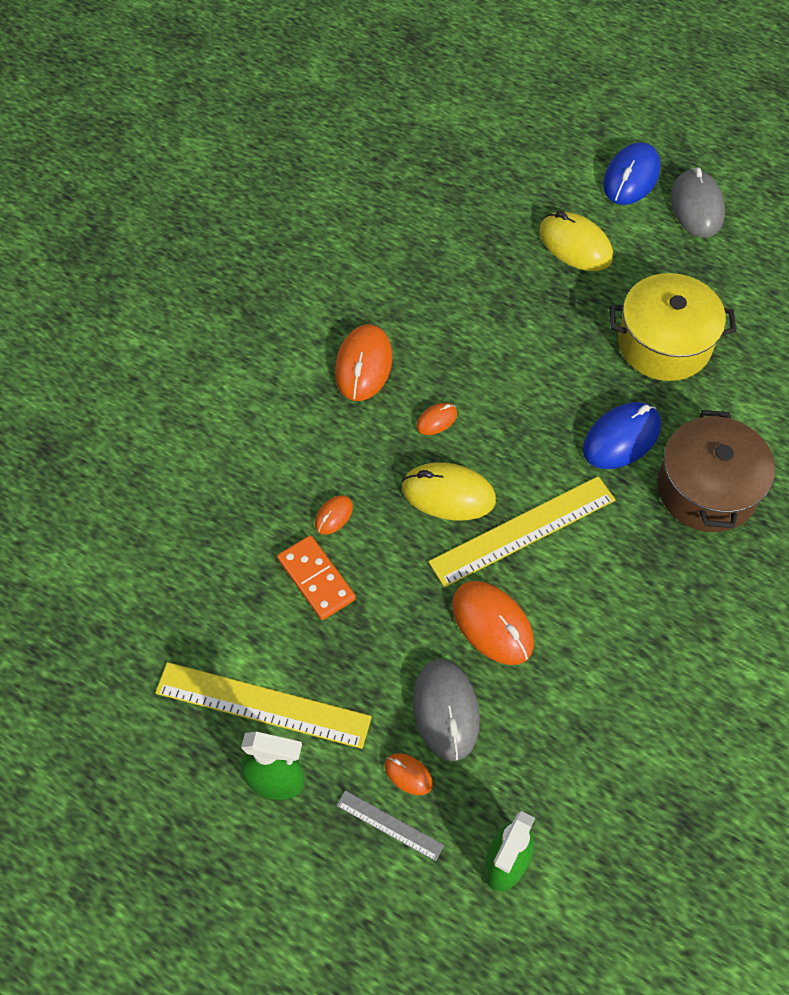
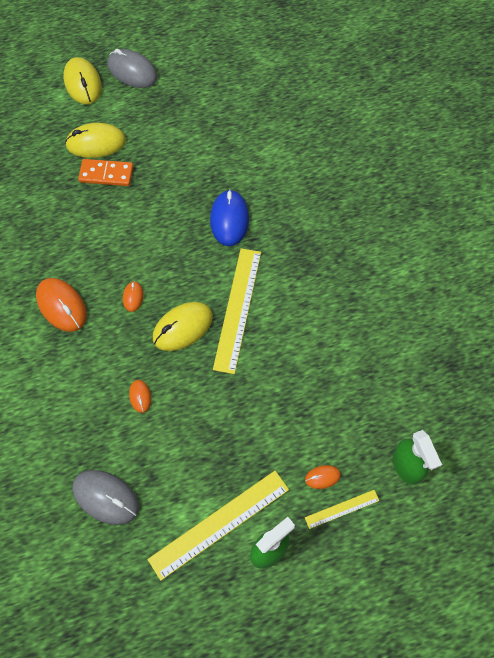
camera: 50 degrees left, 5 degrees up
(316, 579) = (170, 436): orange domino -> orange domino (106, 174)
(389, 825) = (342, 509): grey ruler -> yellow ruler
(446, 711) = (303, 429): grey mouse -> grey mouse (106, 497)
(492, 624) = (276, 367): orange mouse -> none
(631, 177) = (83, 83): blue mouse -> yellow mouse
(664, 344) = (195, 154): yellow pot -> none
(707, 489) = (293, 207): brown pot -> none

